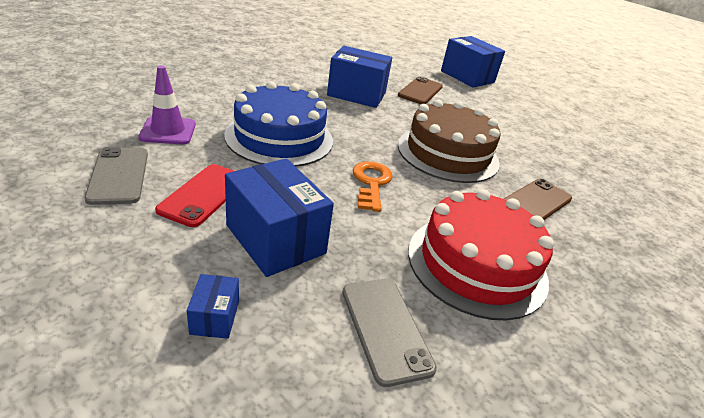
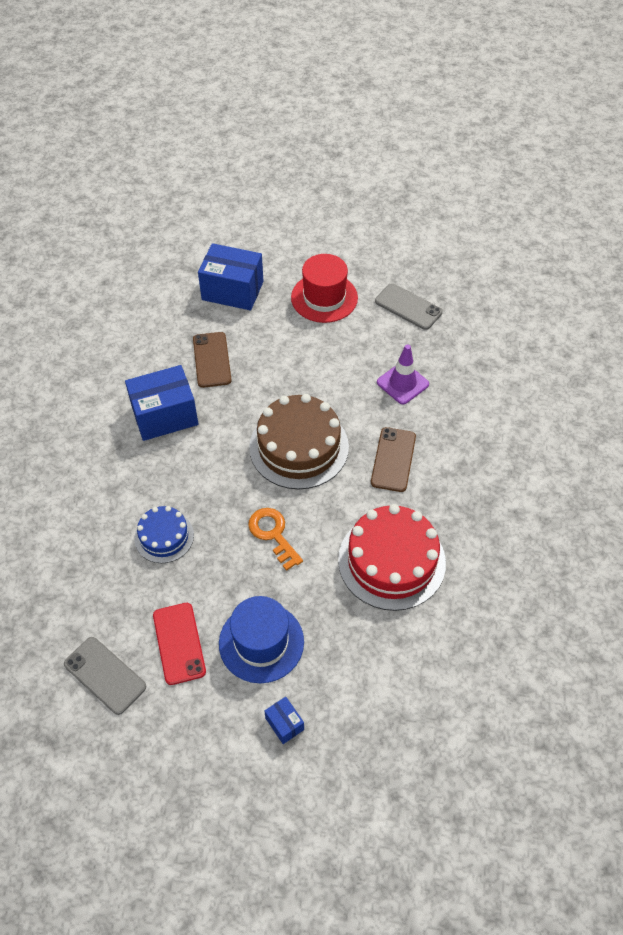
camera: 30 degrees left, 20 degrees up
(168, 131) = (78, 602): purple traffic cone -> purple traffic cone (402, 383)
(275, 239) = (261, 642): blue box -> blue hat
(279, 138) = (164, 536): blue cake -> blue cake, size x0.56
(385, 328) = (375, 656): grey phone -> grey phone (408, 307)
(538, 106) = (324, 298): none -> red hat

